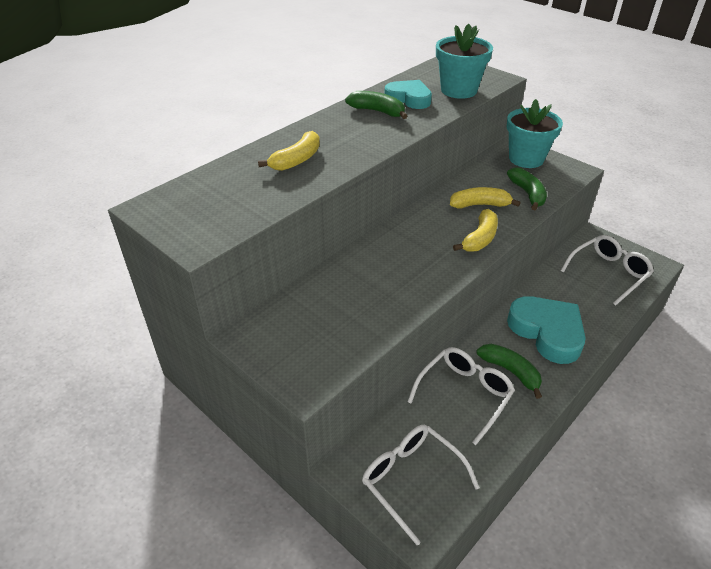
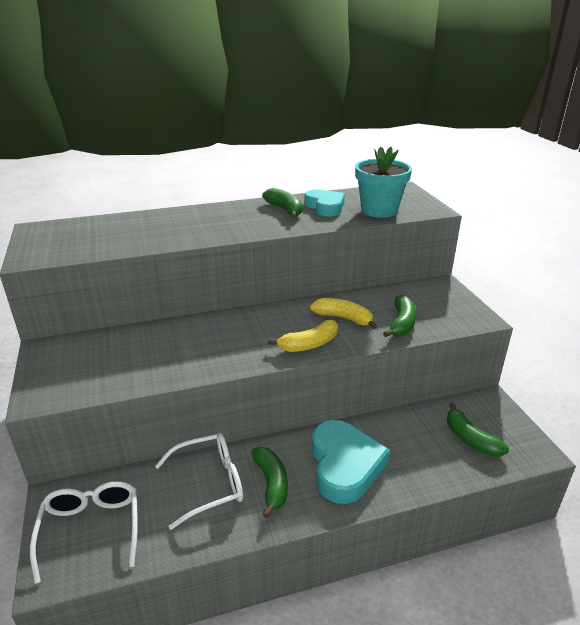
camera: 30 degrees right, 10 degrees down
(296, 160) = (173, 226): yellow banana -> none
(526, 159) = (437, 295): turquoise flower pot -> none
(608, 273) = (470, 439): white glasses -> green banana

